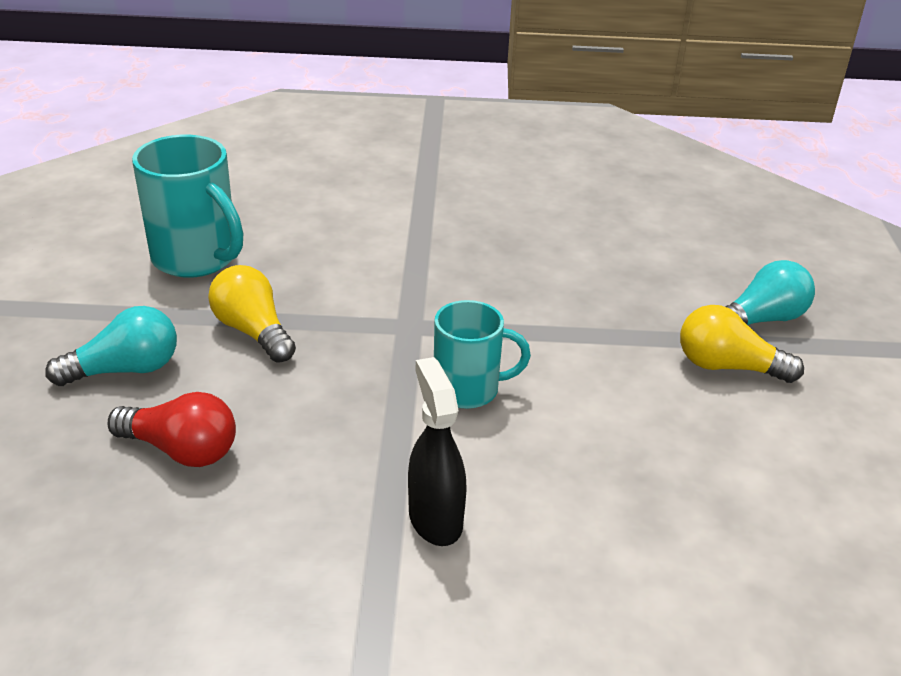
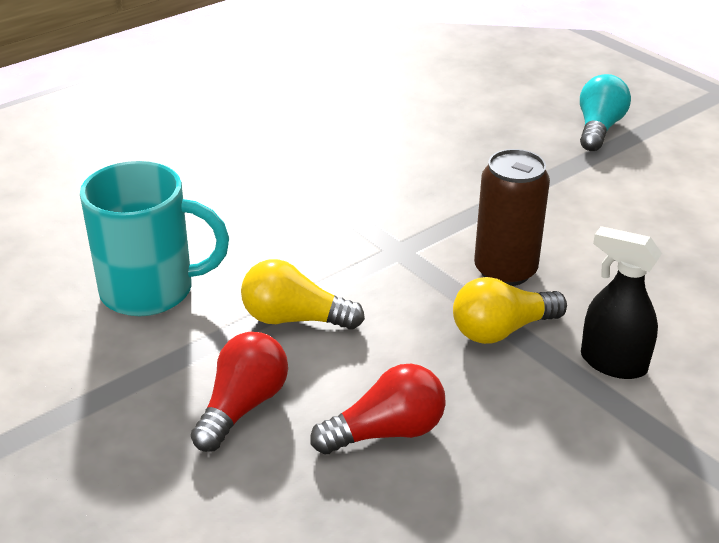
camera: 40 degrees left, 0 degrees up
(125, 370) = (243, 406): turquoise light bulb -> red light bulb
(468, 390) = (505, 271): turquoise mug -> brown can
(727, 367) = (623, 169): yellow light bulb -> yellow light bulb (501, 330)

